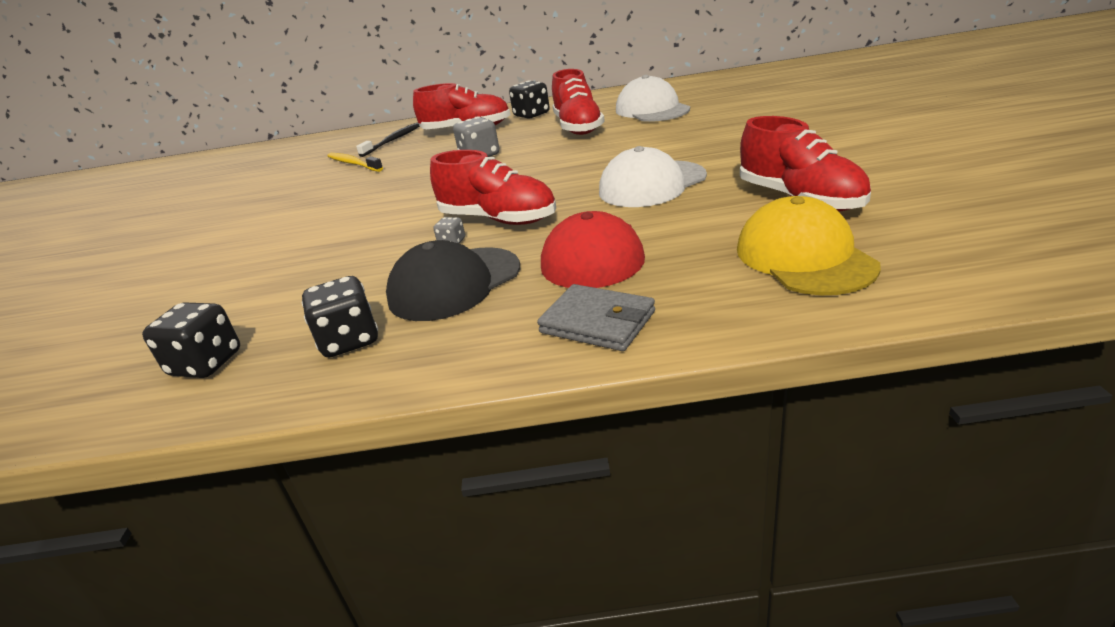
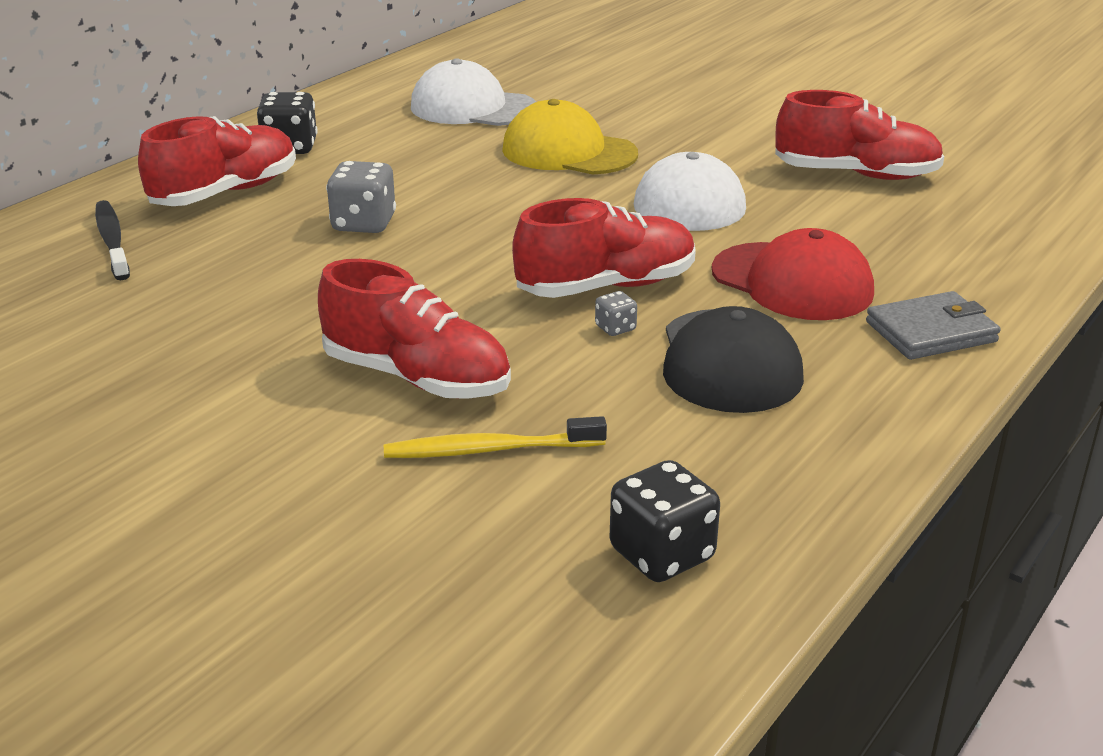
camera: 55 degrees left, 0 degrees up
(349, 340) = (760, 452): black dice -> none
(353, 164) = (139, 294): yellow toothbrush -> yellow toothbrush (489, 450)
(578, 127) = (420, 151): red shoe -> red shoe (416, 378)
(804, 257) = (959, 223): yellow cap -> yellow cap (568, 152)

